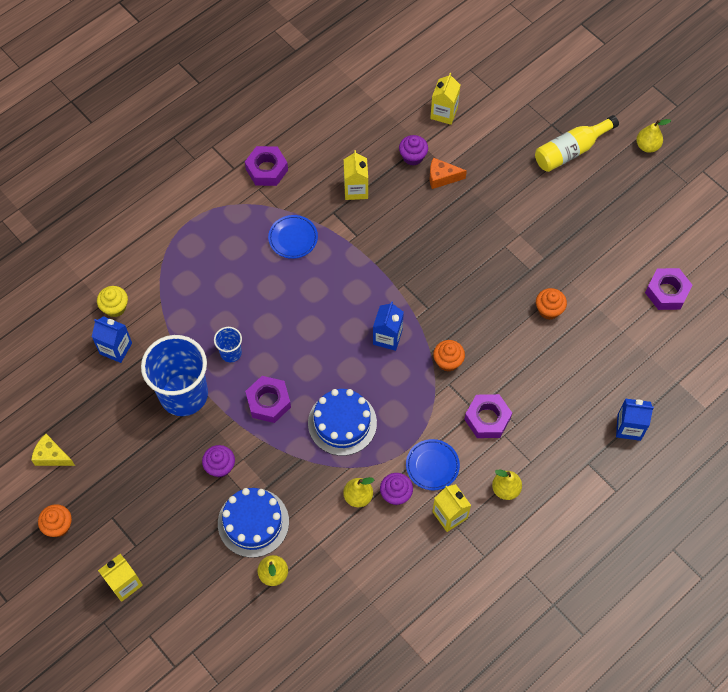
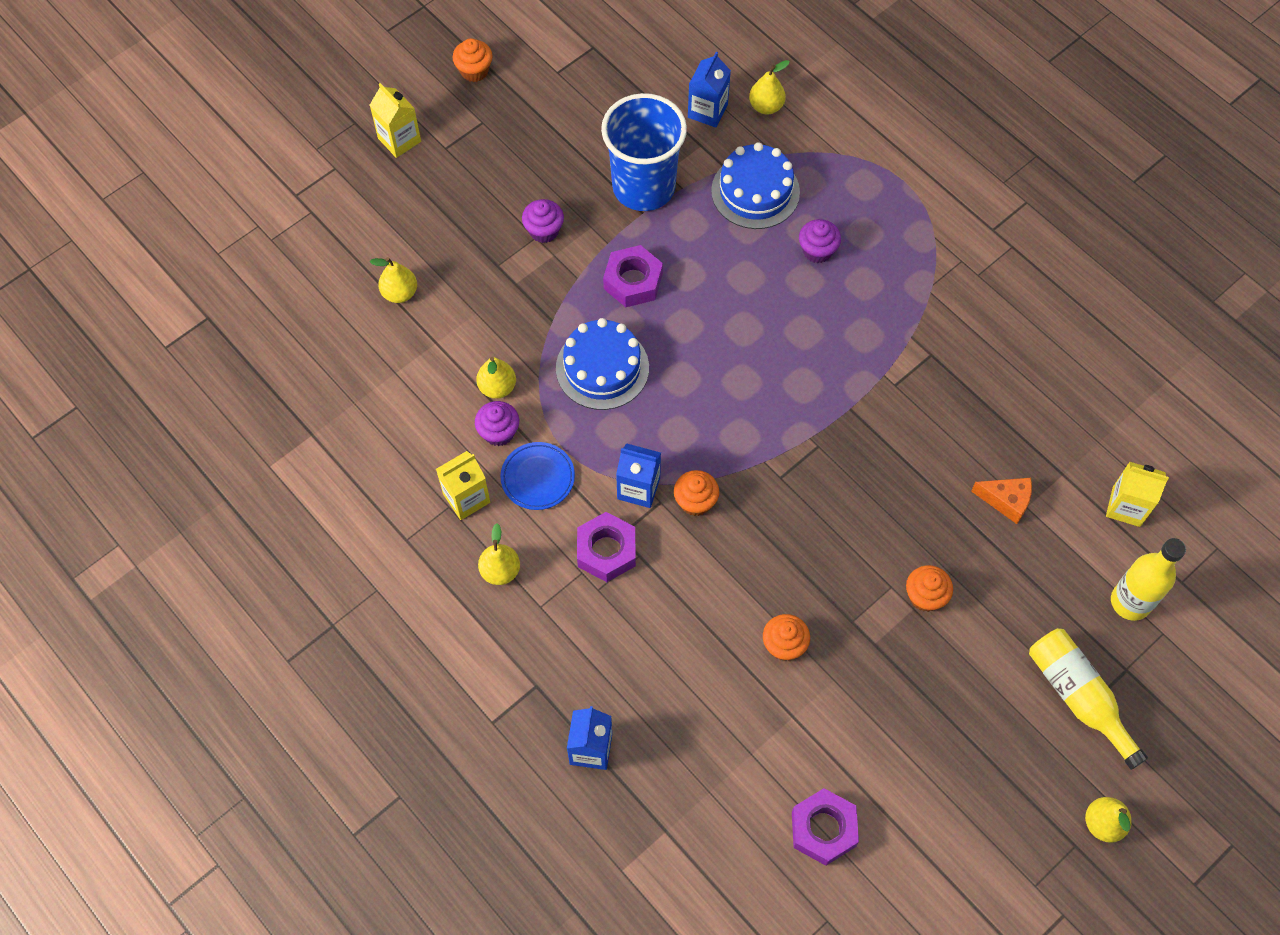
camera: 90 degrees right, 0 degrees up
(52, 456) = (562, 57): yellow cheese -> none
(115, 307) = (766, 106): yellow cupcake -> yellow pear
(231, 353) = (703, 236): blue cup -> none
(253, 522) = (468, 269): blue cake -> blue cake (755, 191)
(267, 170) = (995, 269): purple nut -> none
(293, 238) = (884, 304): blue plate -> none
(356, 189) = (972, 383): yellow carton -> none
(387, 337) = (732, 424): blue carton -> blue carton (638, 488)
(413, 157) = (1039, 461): purple cupcake -> purple cupcake (817, 251)
(442, 177) = (1006, 501): orange cheese -> orange cheese turned 105 degrees clockwise
(508, 118) = (1130, 602): none -> yellow bottle
(510, 227) = (925, 596): none -> orange cupcake

